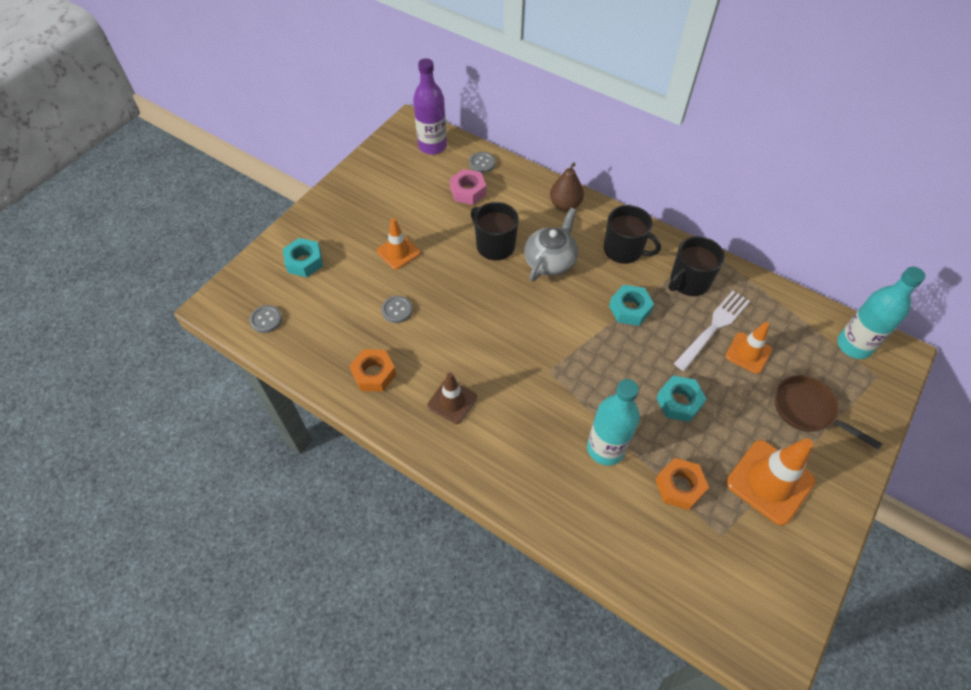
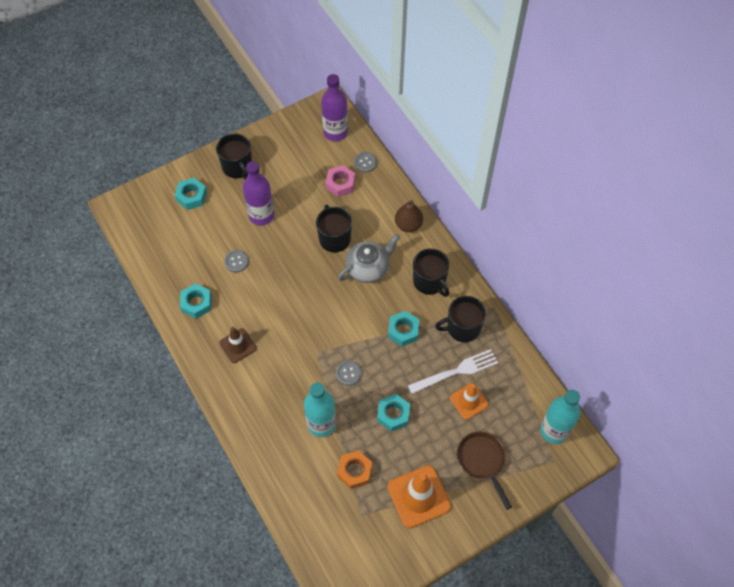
camera: 25 degrees right, 5 degrees up
(266, 319) = (145, 232): grey button -> grey button (348, 373)
(342, 214) = (237, 167): none -> black mug
(374, 374) = (196, 303): orange nut -> turquoise nut
(398, 252) = (261, 215): orange traffic cone -> purple bottle

